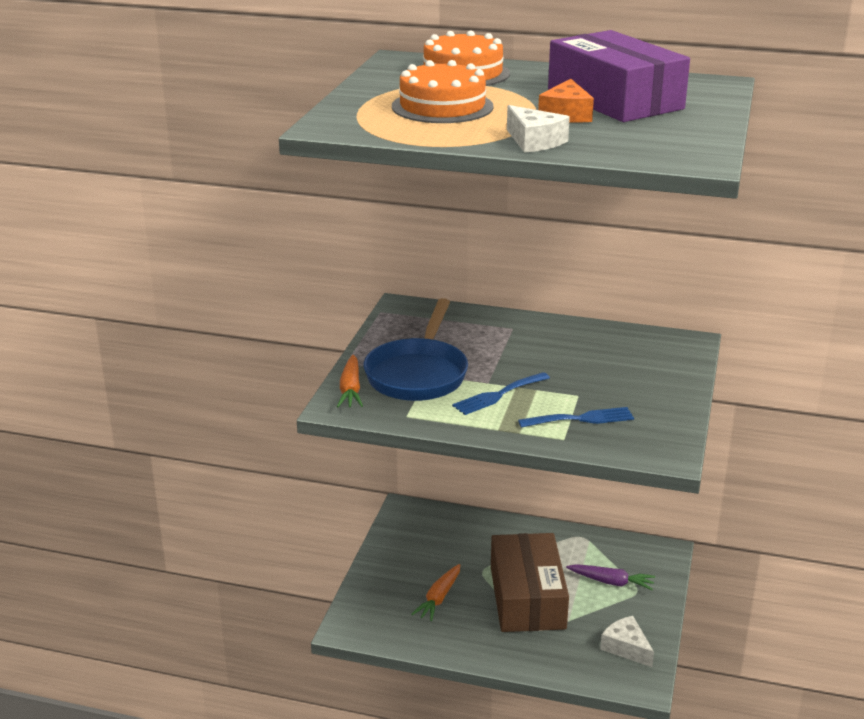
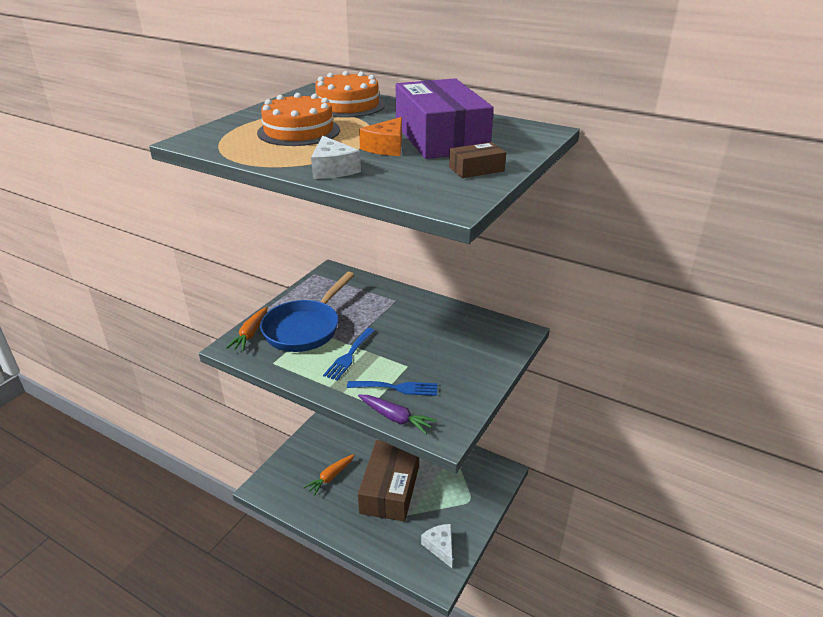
camera: 15 degrees right, 5 degrees up
(498, 395) = (349, 356): blue fork -> blue fork turned 45 degrees counterclockwise
(611, 582) = (454, 489): purple carrot -> purple carrot (395, 418)
(689, 127) = (476, 169): none -> brown box

